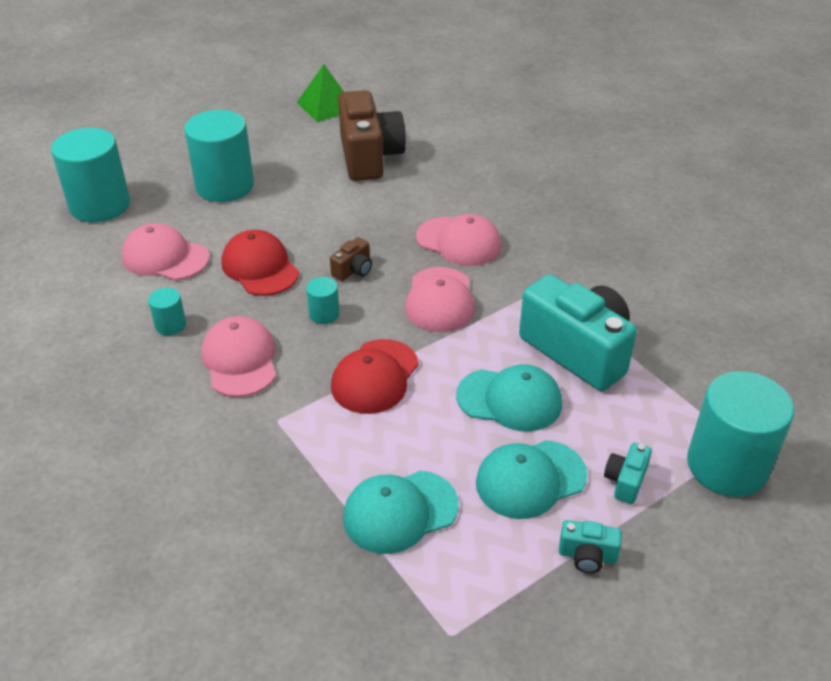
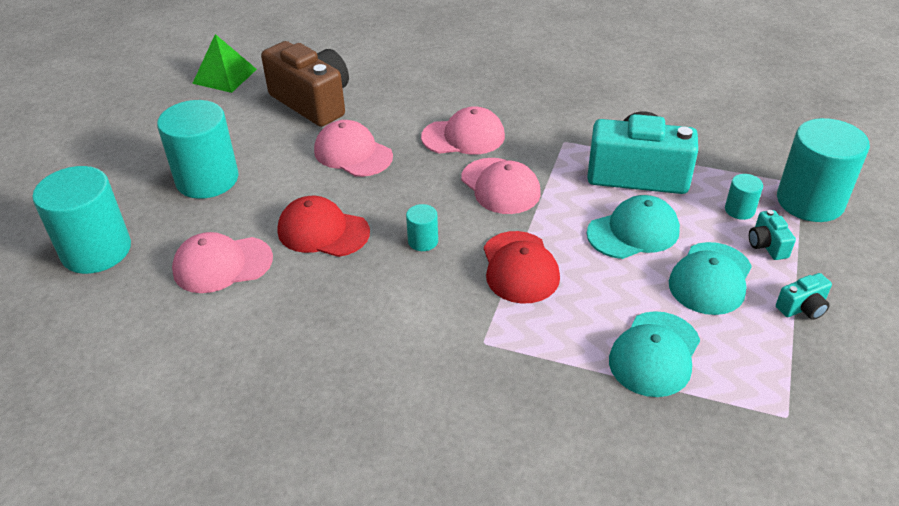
camera: 35 degrees left, 0 degrees up
(170, 325) = (298, 318): turquoise cylinder -> turquoise cylinder (739, 210)
(240, 360) = (396, 313): pink cap -> pink cap (353, 153)
(353, 270) = (406, 196): brown camera -> none

